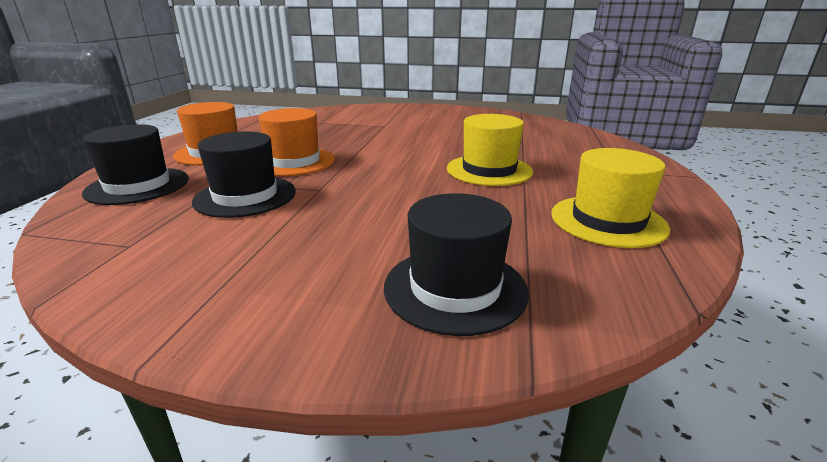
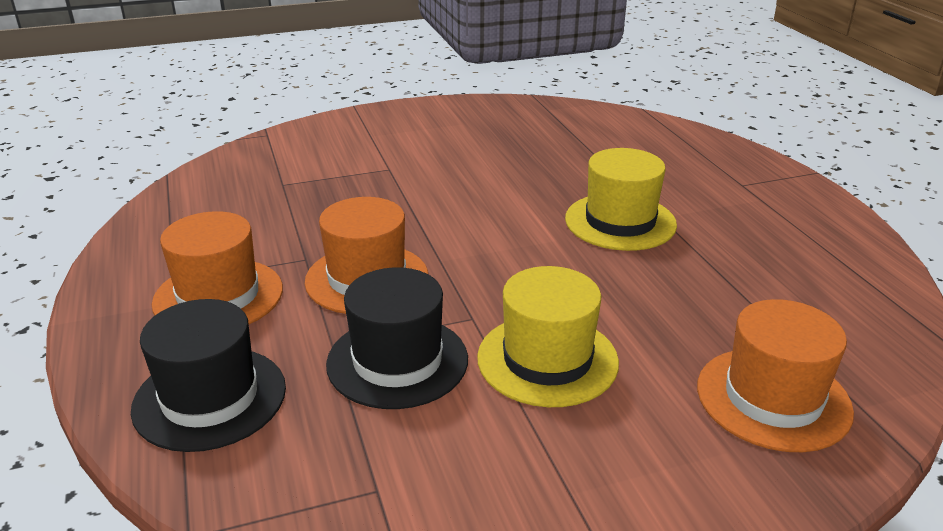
camera: 30 degrees left, 5 degrees up
(455, 288) = (773, 398): black hat -> orange hat
(608, 221) = (803, 264): yellow hat -> yellow hat (547, 359)

